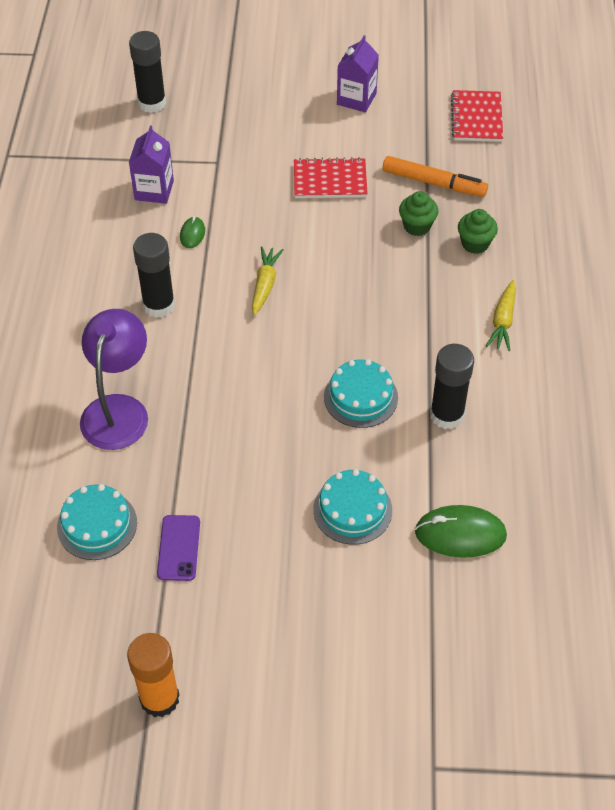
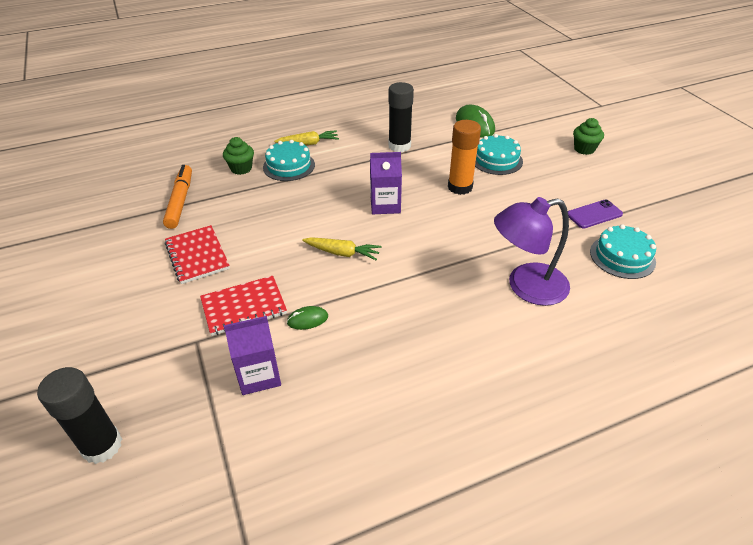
camera: 115 degrees left, 10 degrees down
(159, 305) = (406, 307): black glue stick -> none
(159, 698) = (683, 188): orange glue stick -> orange glue stick (460, 187)
(265, 285) = (342, 253): yellow carrot -> yellow carrot turned 150 degrees counterclockwise
(356, 99) = (71, 273): purple carton -> purple carton (385, 205)
(360, 397) = (413, 179): turquoise cake -> turquoise cake (289, 166)
(417, 226) = (234, 197): green cupcake -> green cupcake (584, 149)
(476, 118) = (90, 199): red notebook -> red notebook (244, 307)

